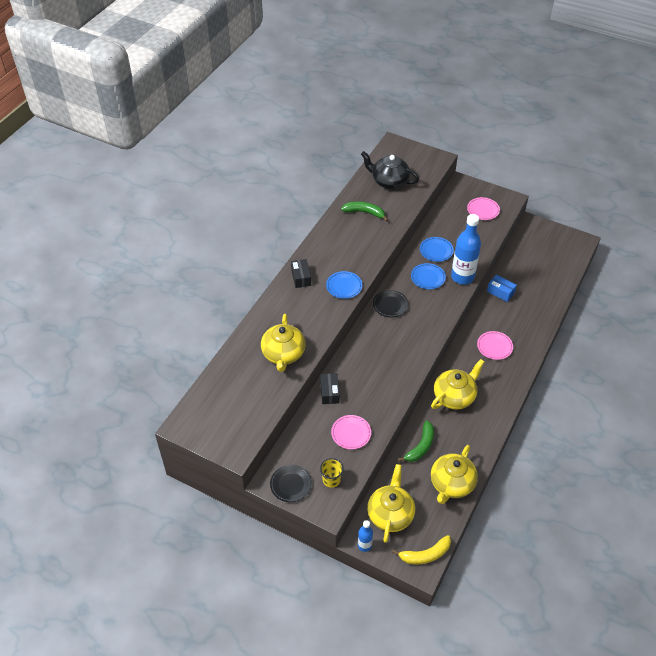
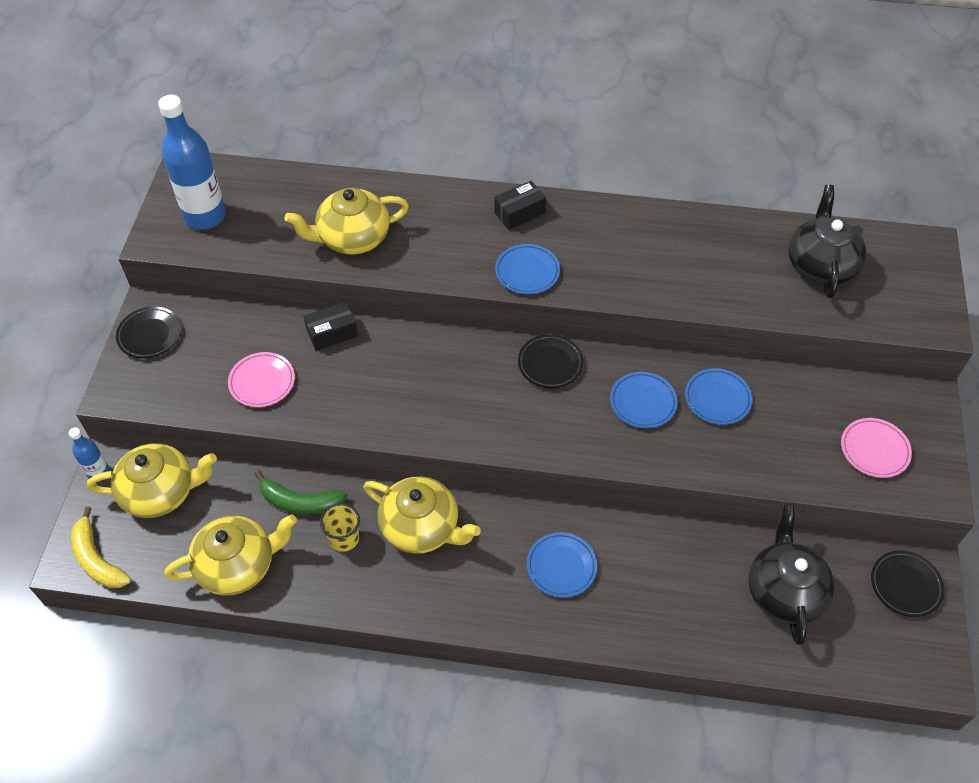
camera: 70 degrees right, 5 degrees up
(331, 480) = (170, 381): yellow cup -> yellow cup (344, 538)
(364, 212) = (717, 252): green banana -> none
(451, 484) = (238, 565): yellow teapot -> yellow teapot turned 150 degrees clockwise
(462, 277) = (673, 456): blue bottle -> blue bottle (205, 216)
(494, 347) = (561, 566): pink plate -> blue plate
(500, 292) = (703, 547): blue box -> none
(530, 273) = (784, 591): none -> black teapot
(539, 234) = (905, 585): none -> black plate

